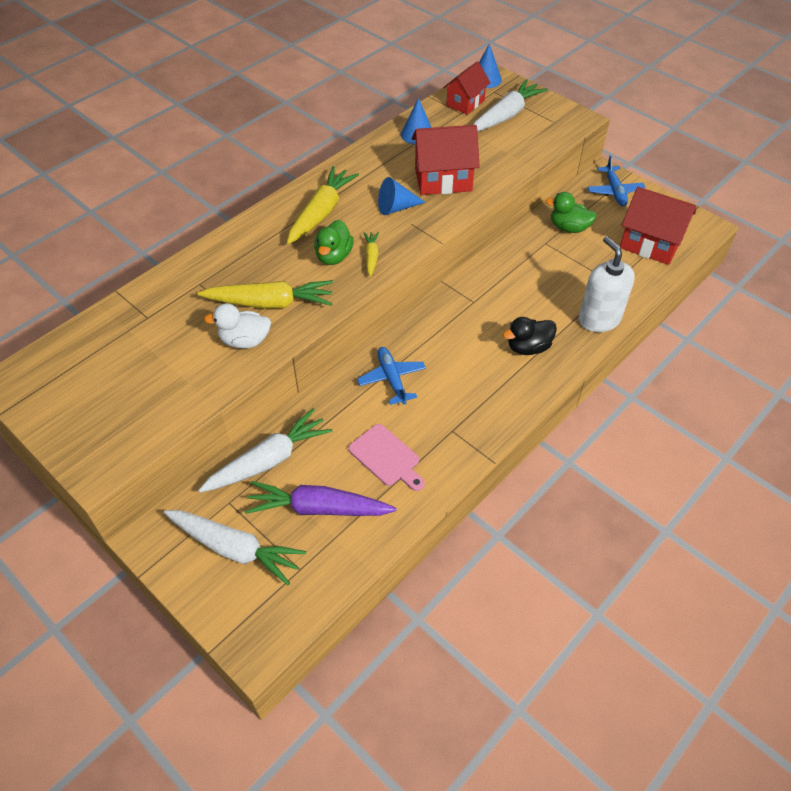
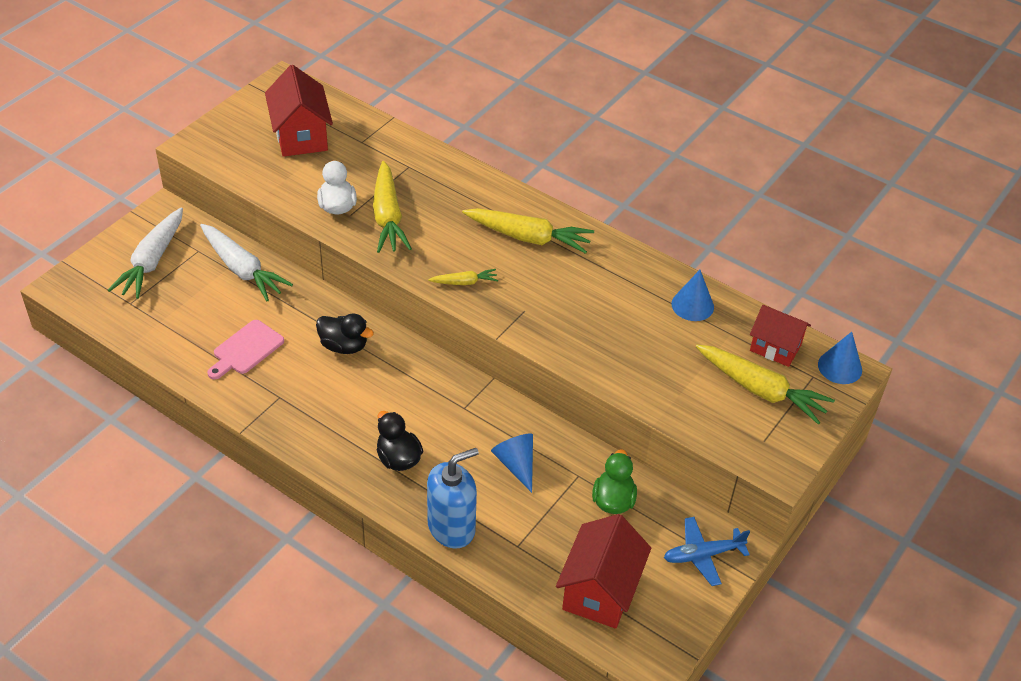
camera: 80 degrees right, 5 degrees down
(319, 508) = (190, 308): purple carrot -> none
(334, 256) = (461, 254): green duck -> none
(392, 379) = (344, 346): blue plane -> black duck
(396, 208) = (549, 296): blue cone -> blue cone (516, 464)
(443, 180) = (608, 333): red house -> red house (301, 136)
(506, 115) = (760, 390): white carrot -> yellow carrot
(599, 319) = (451, 527): white soap dispenser -> blue soap dispenser

